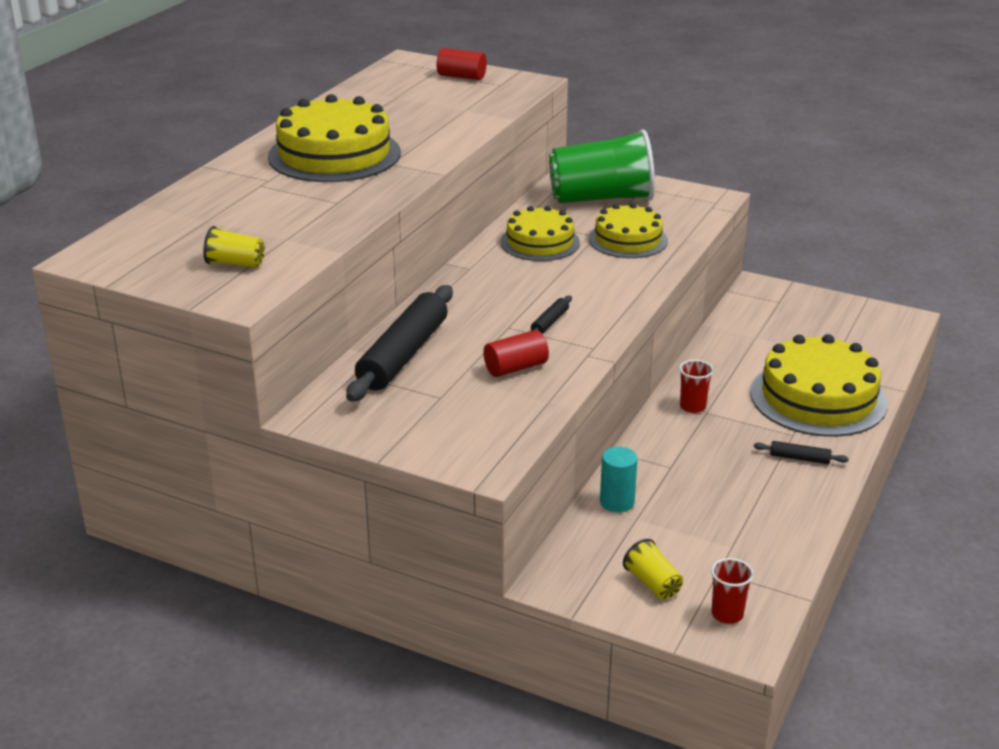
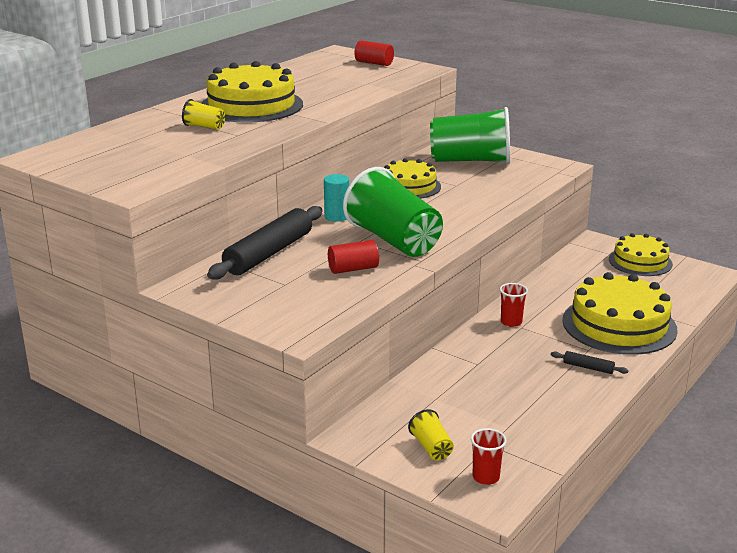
camera: 10 degrees right, 5 degrees down
(235, 264) = (140, 168): yellow cup -> yellow cup (204, 127)
(550, 322) = (393, 240): black rolling pin -> green cup
(617, 502) = (424, 385): turquoise cylinder -> turquoise cylinder (337, 216)
(628, 239) = (480, 189): yellow cake -> yellow cake (640, 261)

